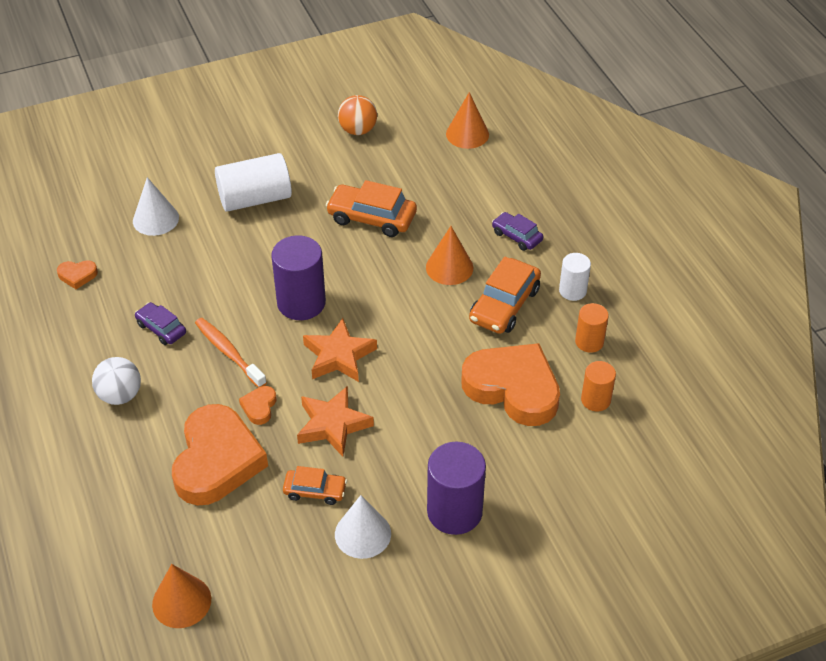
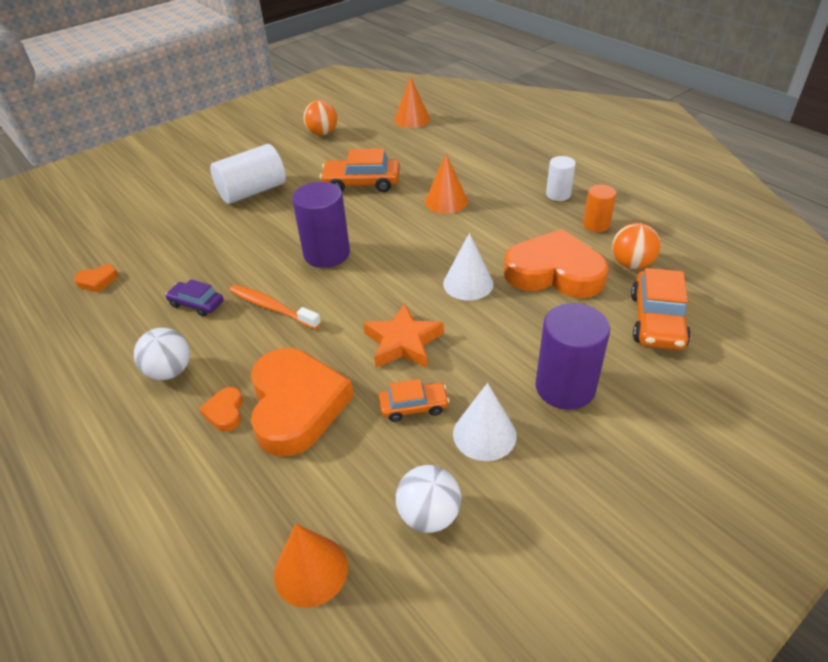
camera: 15 degrees left, 5 degrees down
(155, 219) = (164, 223): white cone -> white cone (468, 283)
(259, 407) = (322, 345): orange heart -> orange heart (225, 412)
(287, 587) = (429, 515): none -> white ball
(339, 356) = (381, 285): orange star -> none
(504, 305) = (508, 216): orange car -> orange car (657, 321)
(516, 236) = (489, 170): purple car -> none
(595, 400) = (631, 264): orange cylinder -> orange ball

